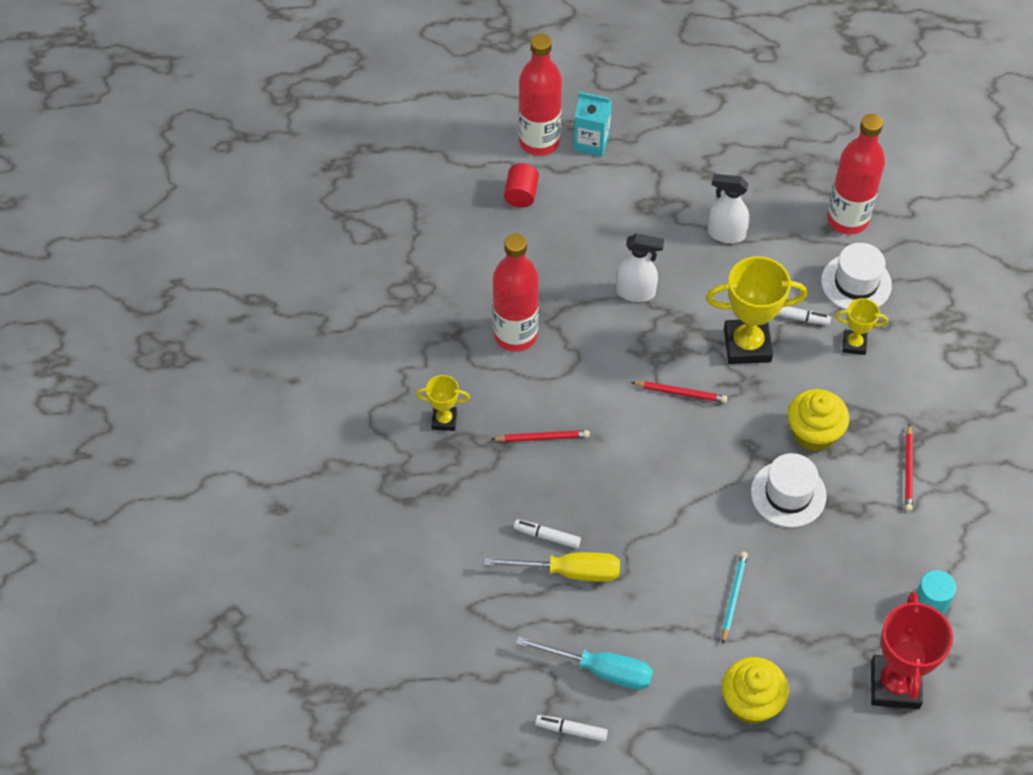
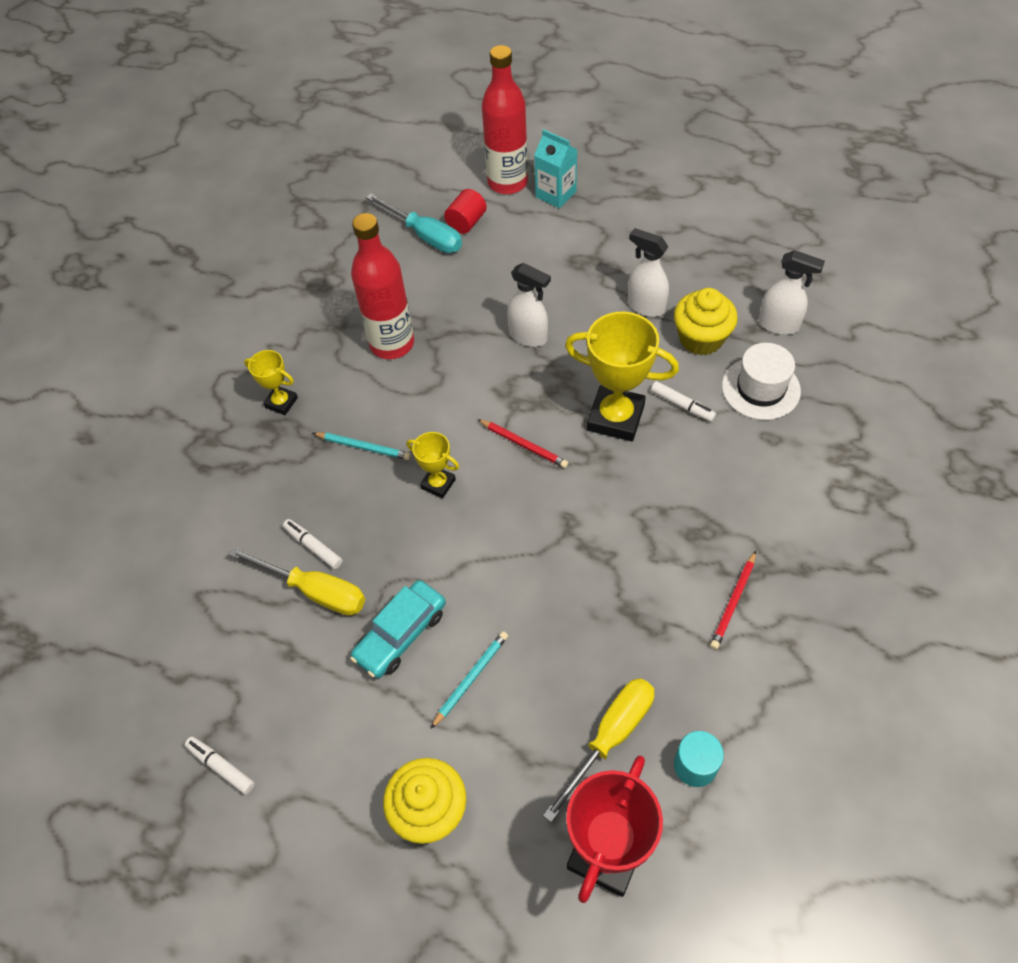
camera: 25 degrees right, 0 degrees up
(542, 438) = (363, 447): red pencil -> turquoise pencil
(600, 670) = (288, 709): turquoise screwdriver -> turquoise screwdriver (425, 235)
(659, 582) = (400, 634): none -> turquoise car
(788, 494) = (586, 585): white hat -> none
(813, 433) = (644, 528): yellow cupcake -> yellow cupcake (701, 338)
(847, 219) = (779, 325): red bottle -> white spray bottle
(854, 344) = (731, 449): yellow trophy -> yellow trophy (438, 484)
(860, 603) = (610, 737): none -> yellow screwdriver

